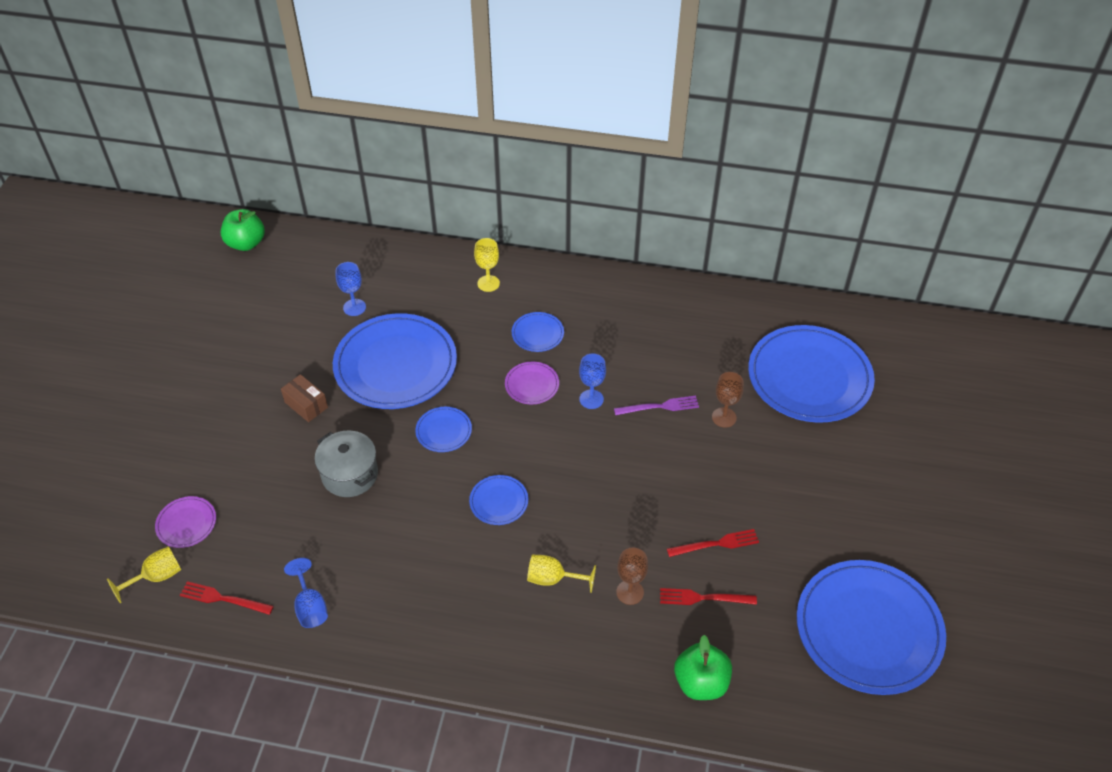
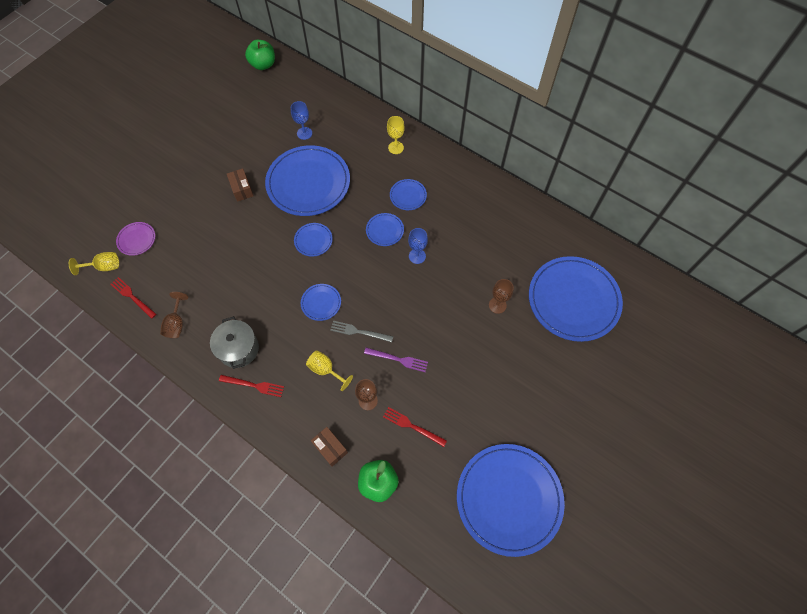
camera: 25 degrees right, 15 degrees up
(310, 606) = (176, 323): blue goblet -> brown goblet
(350, 474) = (243, 247): grey pot -> grey pot (238, 349)
(532, 385) = (385, 230): purple plate -> blue plate
(569, 516) = (359, 332): none -> grey fork
(615, 669) = (330, 448): none -> brown box
(659, 406) = (458, 280): purple fork -> purple fork (398, 359)
(716, 544) = (441, 392): red fork -> red fork (254, 385)

